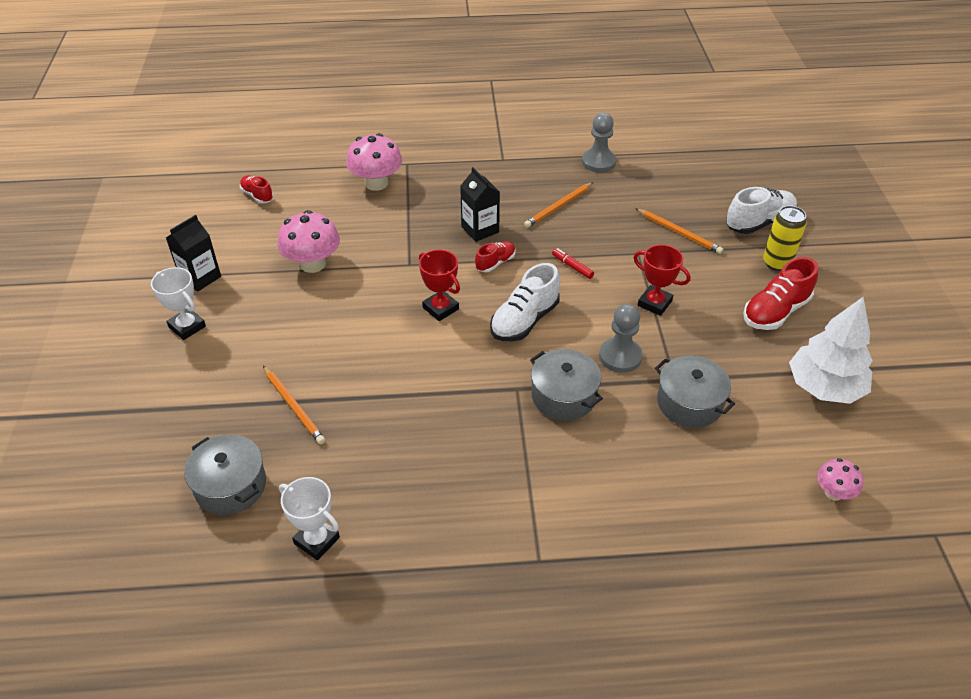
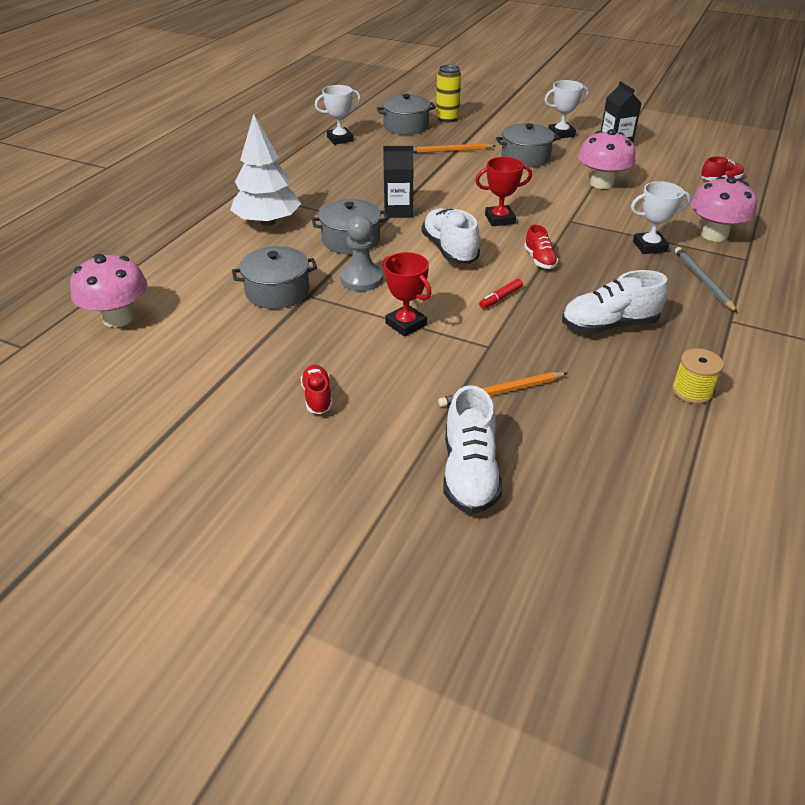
camera: 120 degrees right, 5 degrees down
(277, 335) = (525, 157): none -> grey pot
(423, 211) = (649, 246): none -> white trophy
(458, 178) = (702, 281): none -> grey pencil
(480, 229) = (598, 267): black carton -> black carton (398, 211)
(558, 207) = (609, 325): orange pencil -> white shoe
(572, 266) = (500, 298): red marker -> red marker turned 150 degrees clockwise
(598, 162) = (692, 391): grey pawn -> yellow spool
(654, 303) = (406, 324): red trophy -> red trophy turned 75 degrees clockwise
(775, 312) = (317, 397): red shoe -> red shoe, size x0.58
(777, 263) = (385, 444): yellow can -> yellow can (447, 118)
(824, 387) = (201, 373): white tree -> white tree (267, 222)
(833, 492) = (118, 318): pink mushroom -> pink mushroom, size x1.75

